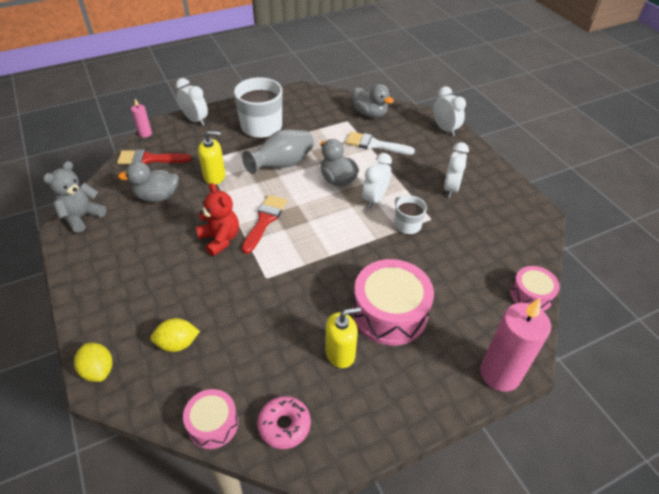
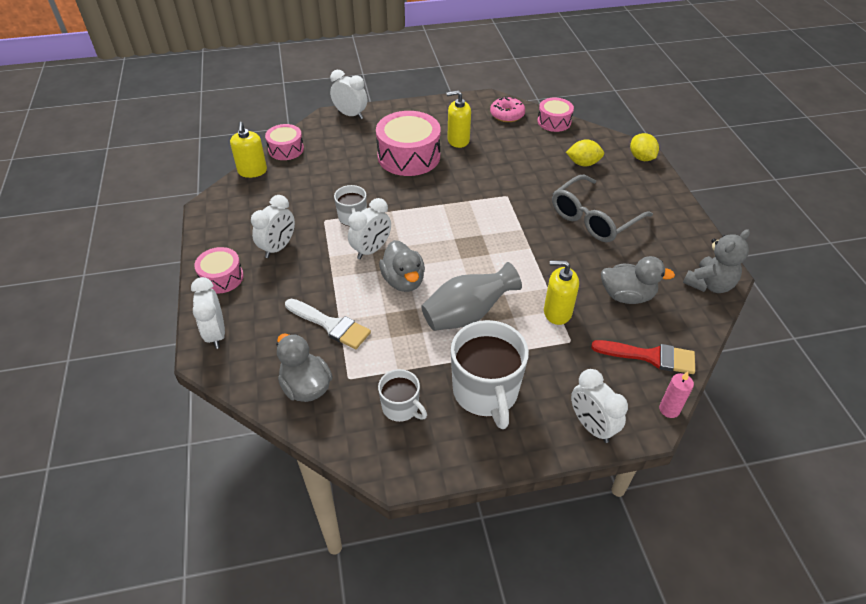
camera: 165 degrees left, 0 degrees up
(175, 265) = (593, 218): none -> grey glasses
(220, 239) = (549, 235): red teddy bear -> none
(265, 220) = (500, 246): red brush -> none
(309, 113) = (401, 408): none -> white mug
(473, 161) = (221, 277): none -> pink drum
(500, 374) = (350, 115): pink candle -> white clock
(539, 259) = (252, 171): none -> yellow soap dispenser

